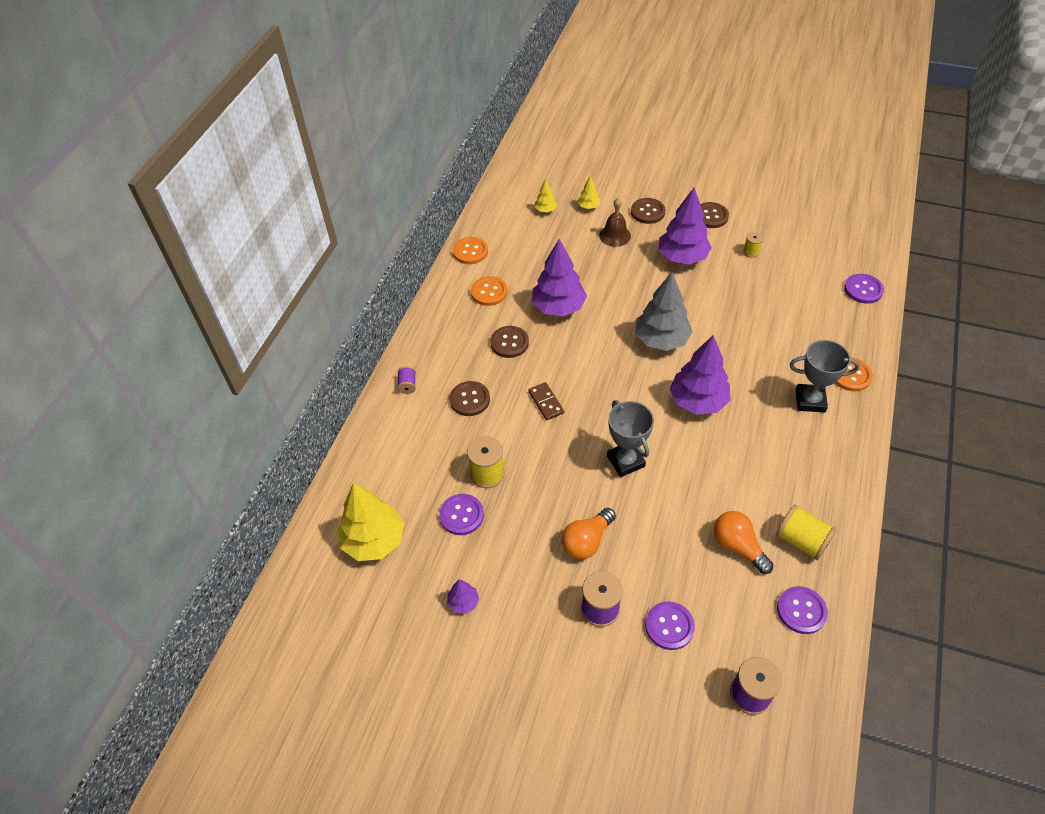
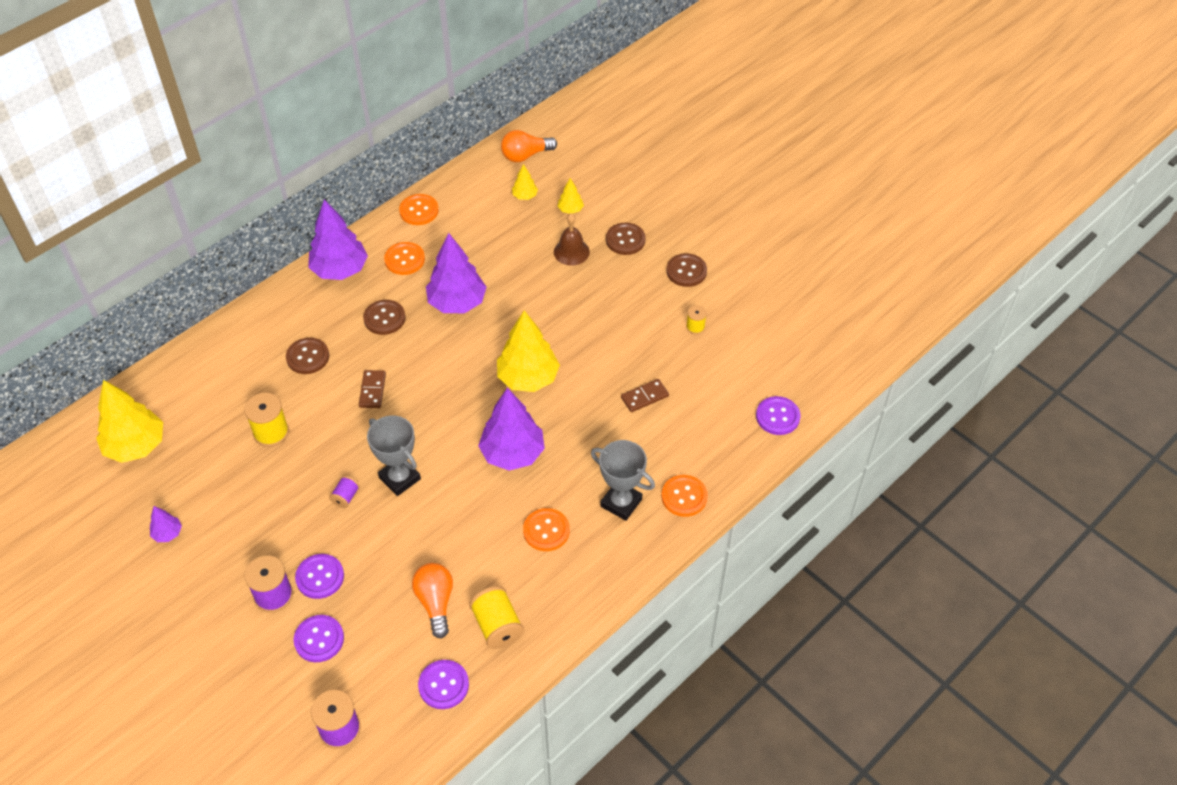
camera: 25 degrees right, 0 degrees up
(407, 385) = (264, 319): purple spool -> purple spool (346, 497)
(461, 515) = (222, 459): purple button -> purple button (320, 577)
(587, 541) = (308, 532): orange light bulb -> orange light bulb (525, 155)
(625, 461) = (400, 478): grey trophy -> grey trophy turned 45 degrees counterclockwise
(661, 340) = (528, 378): grey tree -> yellow tree
(682, 257) = (619, 303): purple tree -> purple tree (340, 270)
(759, 316) = (644, 397): none -> brown domino
(774, 448) = (546, 530): none -> orange button

